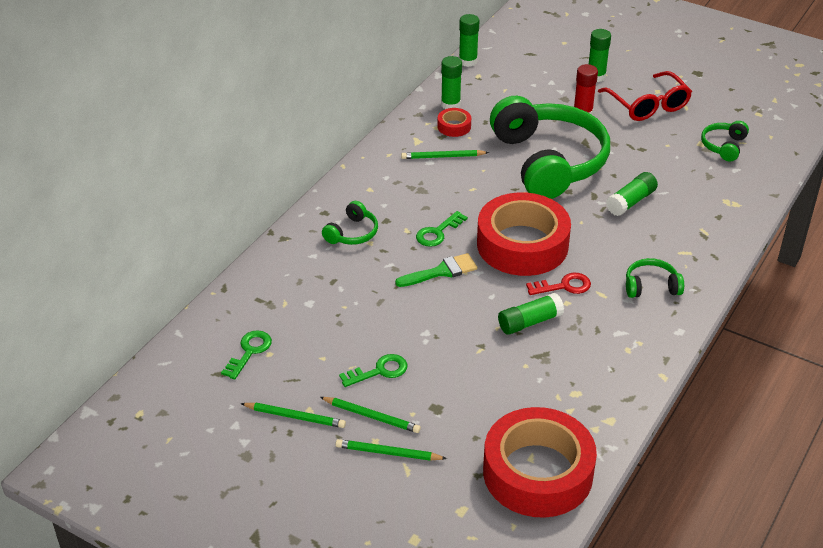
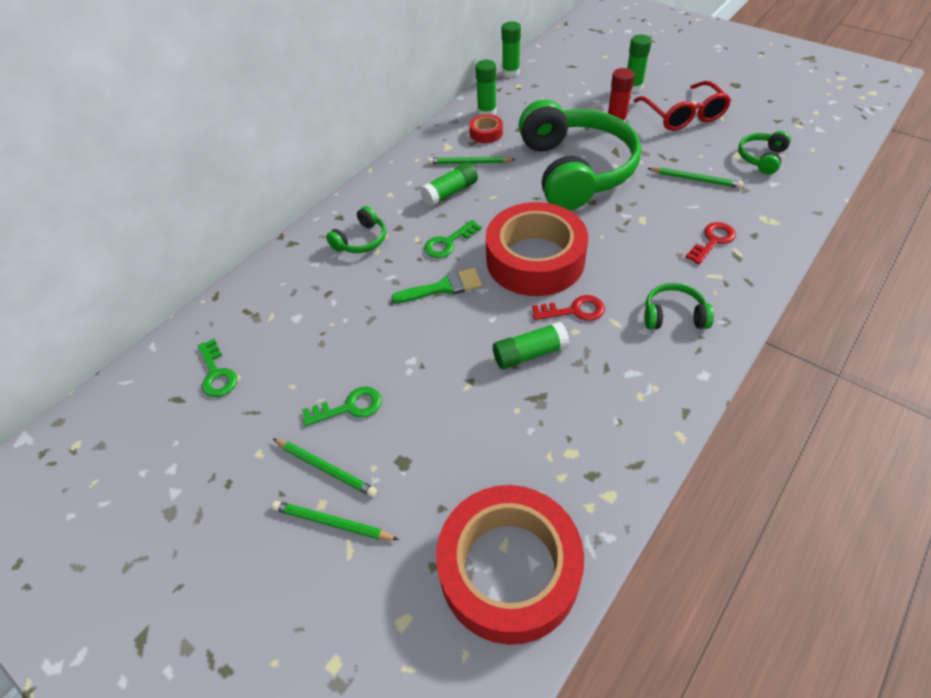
camera: 10 degrees right, 10 degrees up
(249, 352) = (217, 373): green key -> green key turned 120 degrees clockwise
(295, 417) = (240, 462): green pencil -> green pencil (695, 179)
(631, 202) = (658, 215): green glue stick -> green glue stick (450, 192)
(682, 223) = (712, 241): none -> red key

